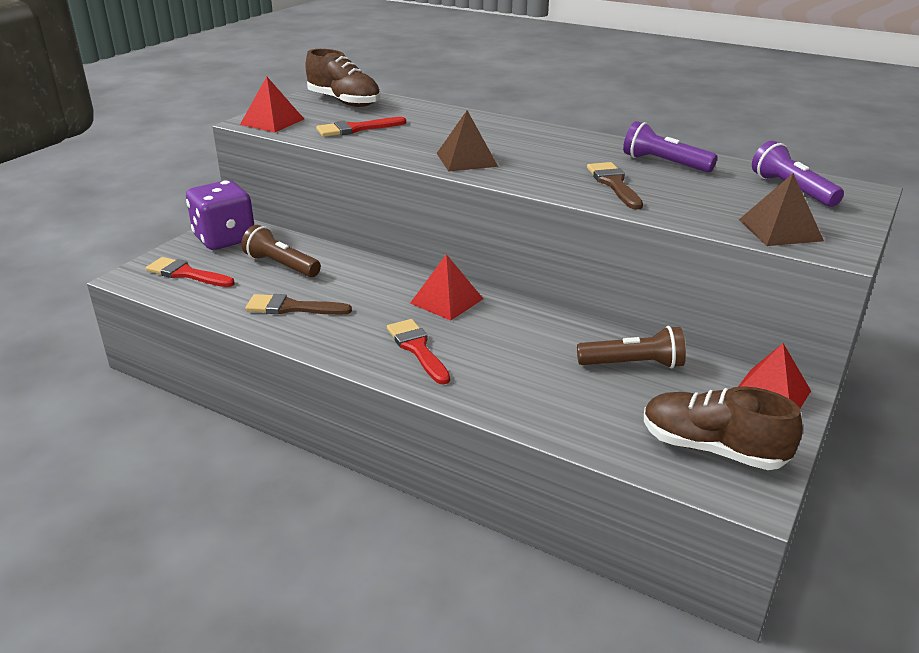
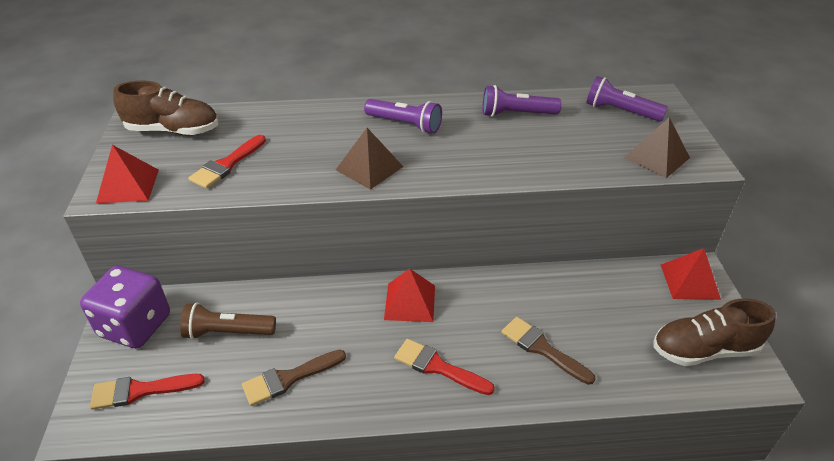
camera: 35 degrees left, 10 degrees up
(539, 143) = (405, 124): none -> purple flashlight
(614, 184) = (508, 152): brown brush -> brown brush (542, 349)
(633, 364) = (593, 298): brown flashlight -> none

